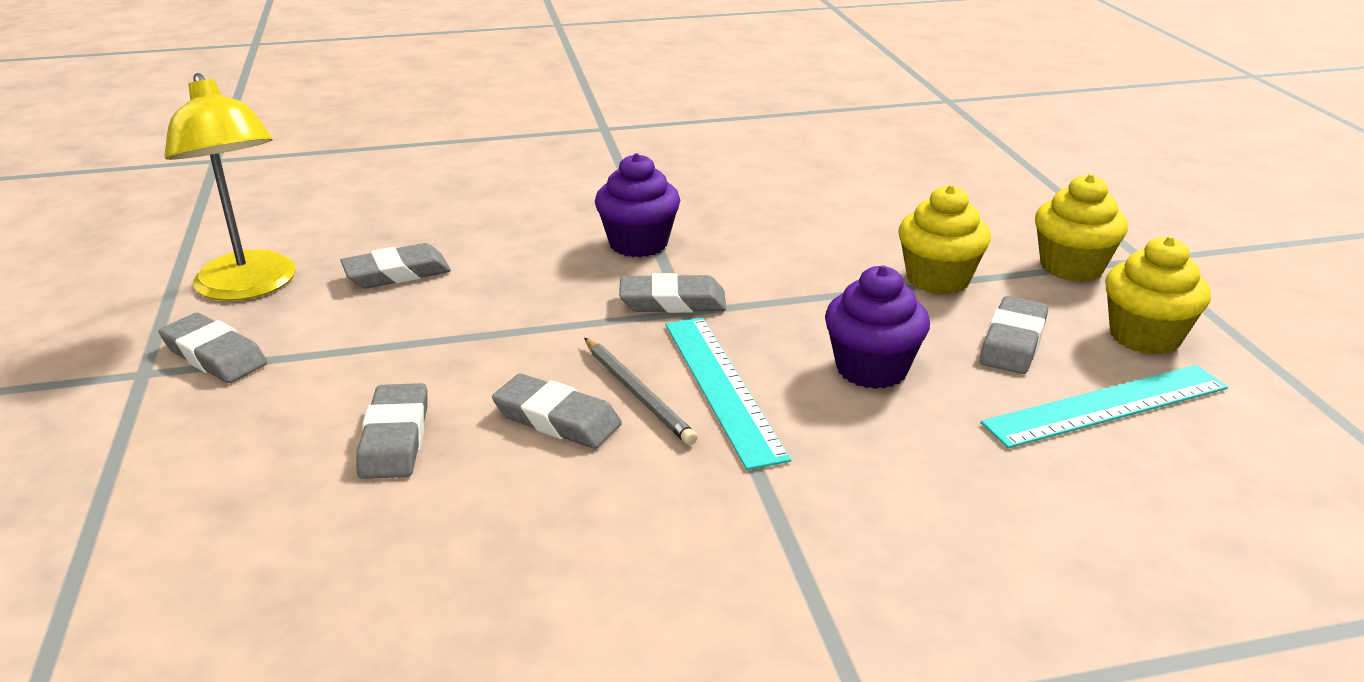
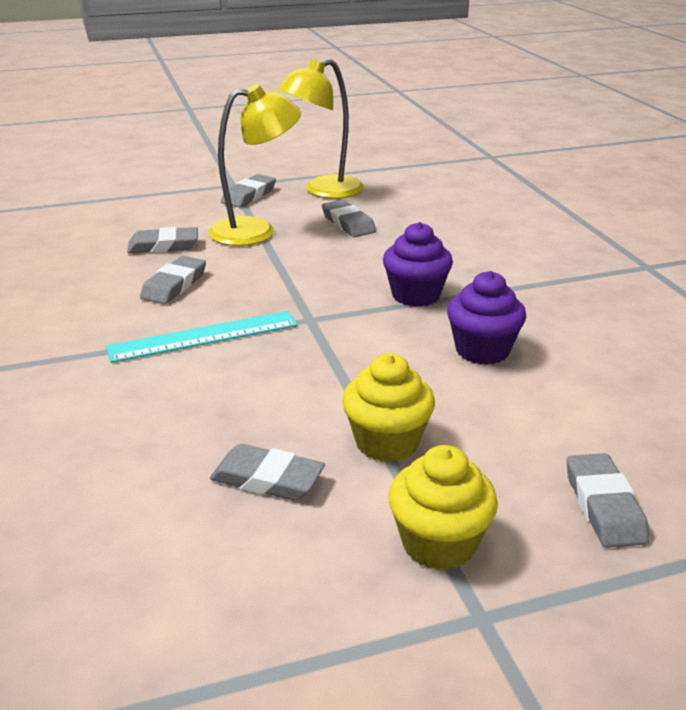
camera: 85 degrees right, 0 degrees up
(381, 348) = (256, 231): none -> yellow lamp
(638, 393) = (199, 307): grey pencil -> none
(672, 301) = (323, 313): grey eraser -> grey eraser (604, 506)
(871, 369) = (224, 398): purple cupcake -> purple cupcake (482, 350)
(1106, 406) = (152, 525): turquoise ruler -> none
(1144, 336) = (280, 578): yellow cupcake -> none

